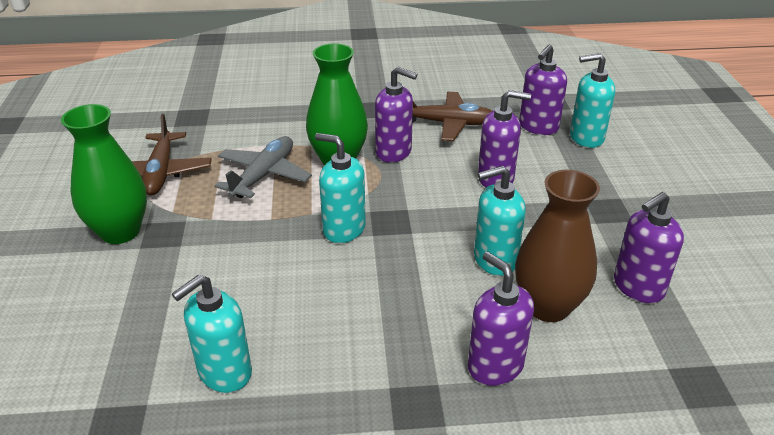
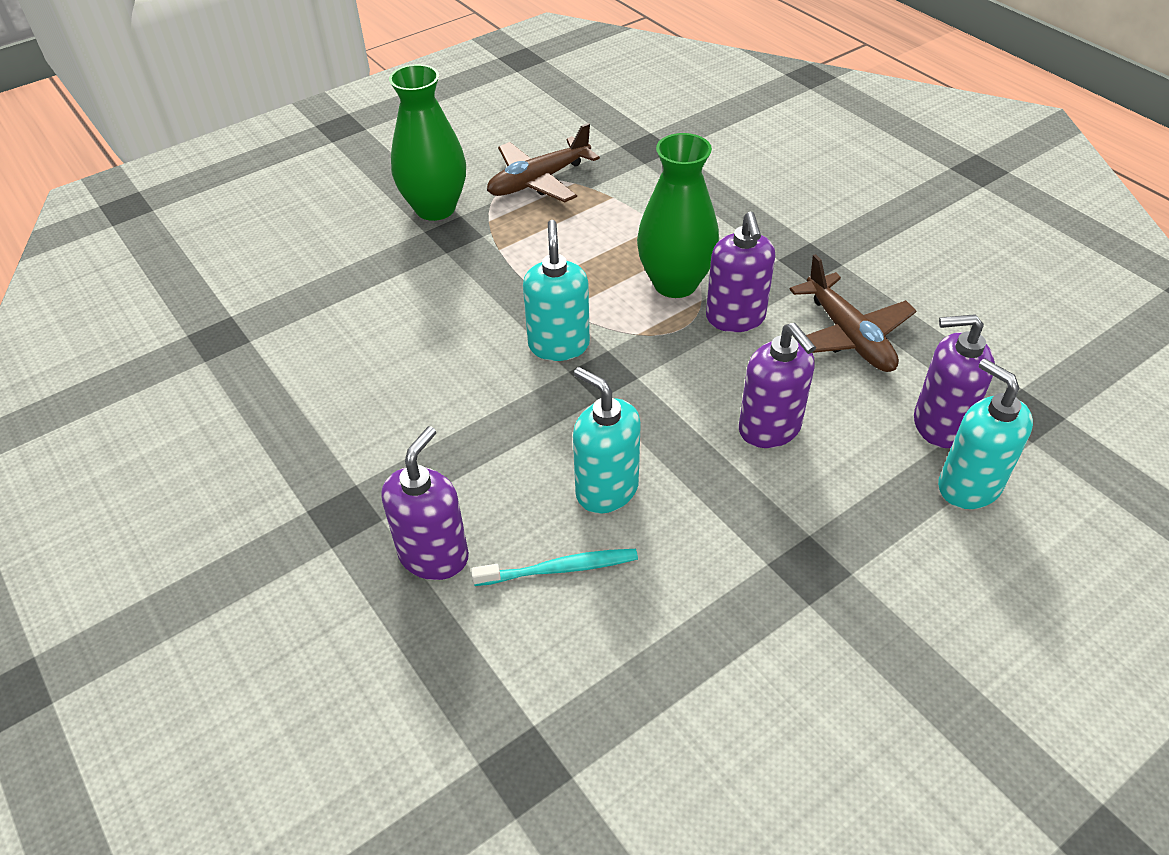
camera: 60 degrees right, 10 degrees up
(224, 372) = (308, 366): turquoise soap dispenser -> none
(264, 175) = (597, 245): grey plane -> none
(548, 306) = (560, 569): brown vase -> turquoise toothbrush
(638, 287) = (665, 650): purple soap dispenser -> none

